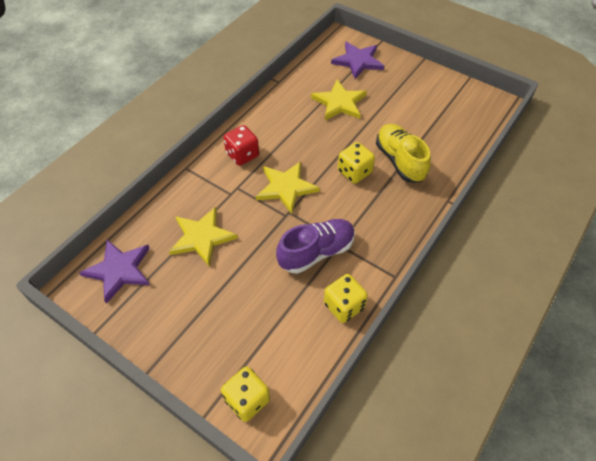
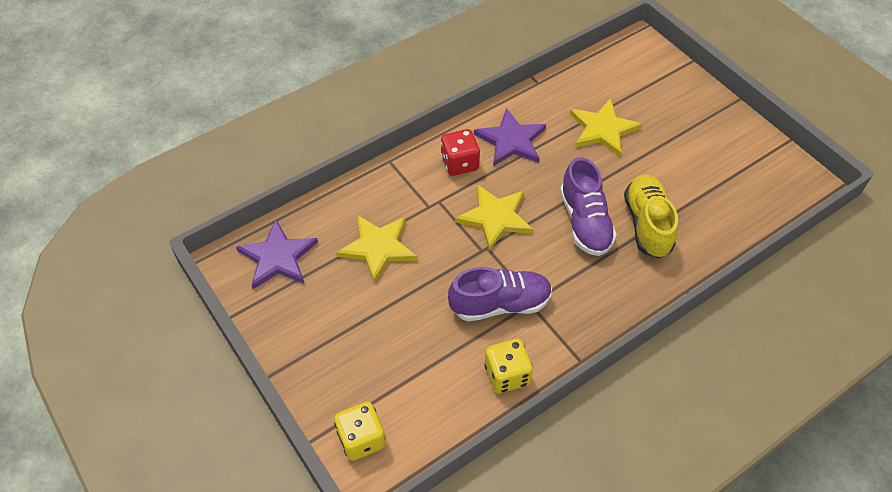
camera: 20 degrees right, 0 degrees up
(354, 172) = (585, 222): yellow dice -> purple shoe
(358, 61) = (649, 81): purple star -> purple star (511, 140)

